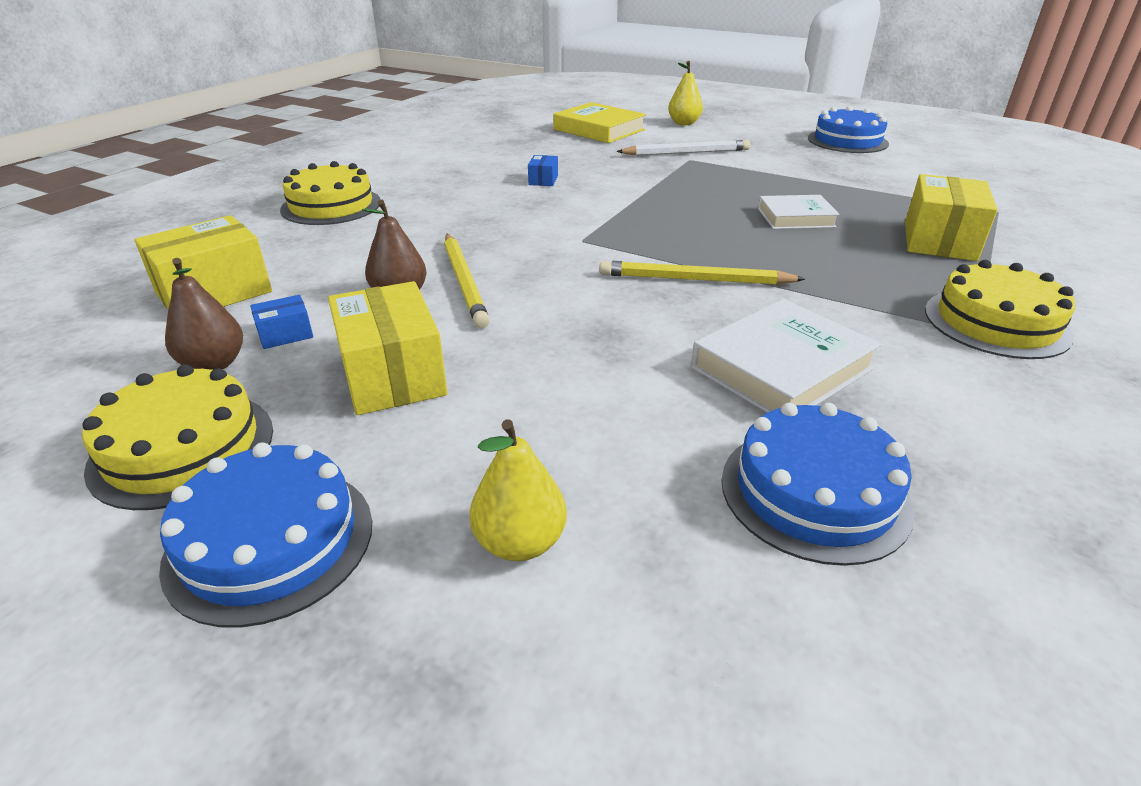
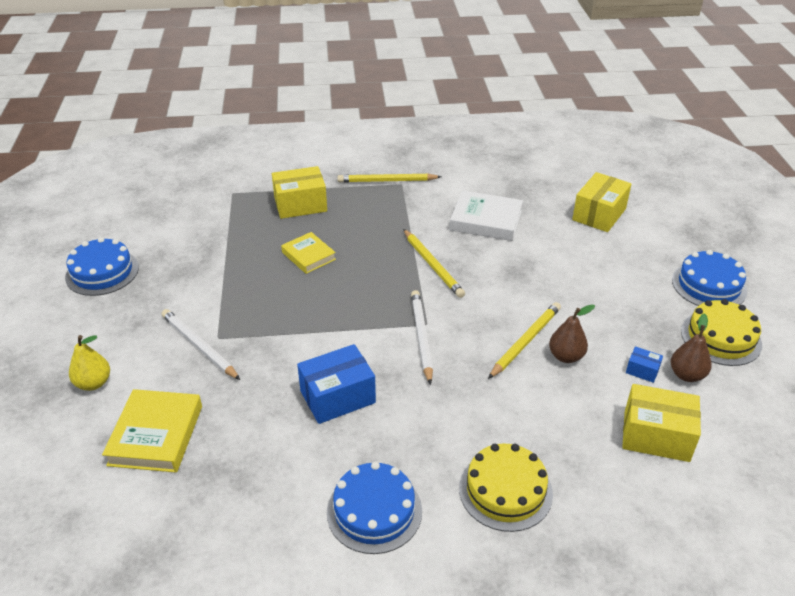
camera: 125 degrees left, 5 degrees up
(392, 375) = (618, 314): yellow box -> yellow box (599, 214)
(520, 542) = (640, 240): yellow pear -> none
(543, 180) = (337, 397): blue box -> blue box, size x2.11
(564, 231) = (421, 337): none -> white pencil
(795, 218) = (308, 256): white book -> yellow book
(814, 492) = (549, 198): blue cake -> blue cake (374, 511)
(996, 322) = (387, 181): yellow cake -> yellow pencil

